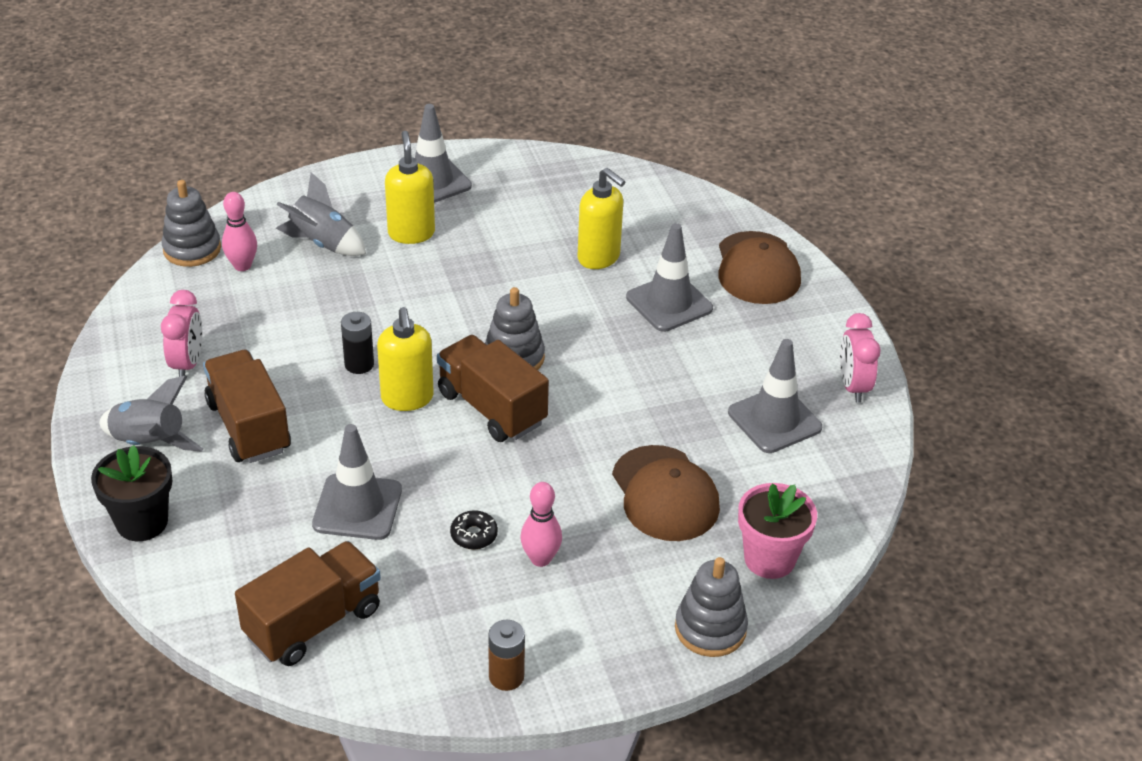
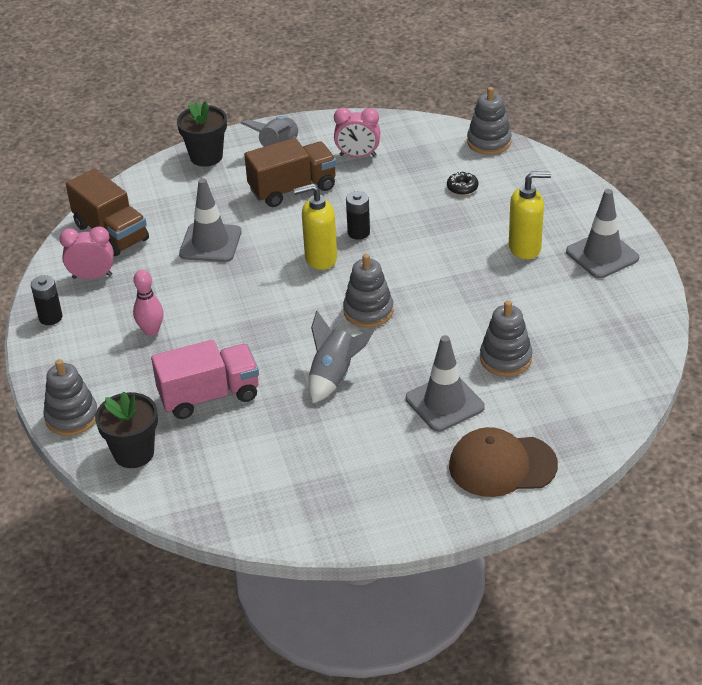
camera: 95 degrees right, 0 degrees up
(242, 266) = (471, 167): pink bowling pin -> none
(323, 243) = (505, 203): grey rocket -> grey rocket (334, 376)
(474, 535) = (178, 298): black donut -> black donut (462, 187)
(491, 408) = (309, 301): brown truck -> none
(506, 676) = (50, 317): brown battery -> black battery
(599, 258) = (505, 359): yellow soap dispenser -> grey stacking toy
(665, 494) = (209, 396): brown cap -> pink truck
(769, 559) = (134, 453): pink flower pot -> black flower pot
(774, 420) = (290, 465): grey traffic cone -> none
(853, 386) = (333, 522): pink clock -> pink clock (92, 276)

